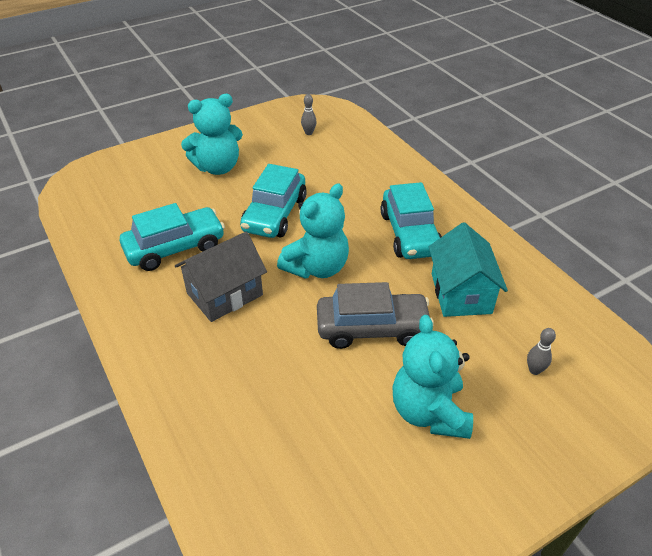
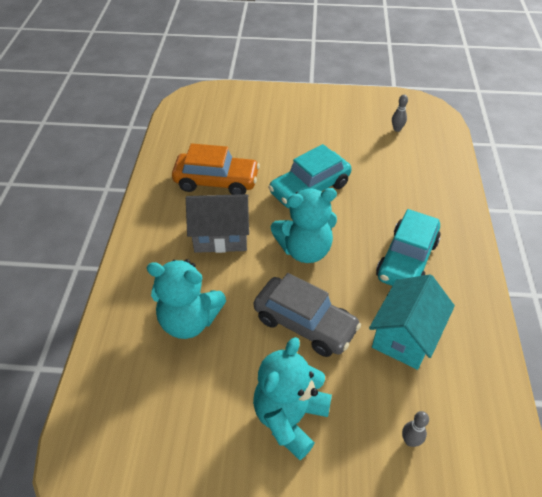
camera: 35 degrees right, 5 degrees up
(175, 247) = (216, 181): turquoise car -> orange car
(218, 167) = (299, 129): turquoise teddy bear -> turquoise teddy bear (189, 320)

